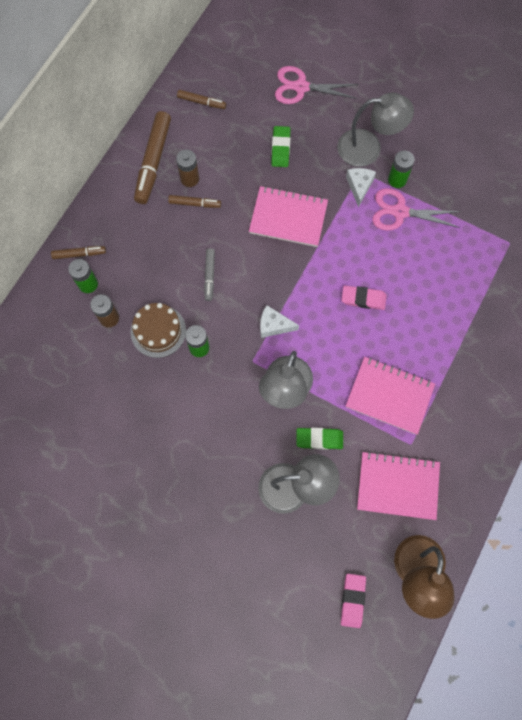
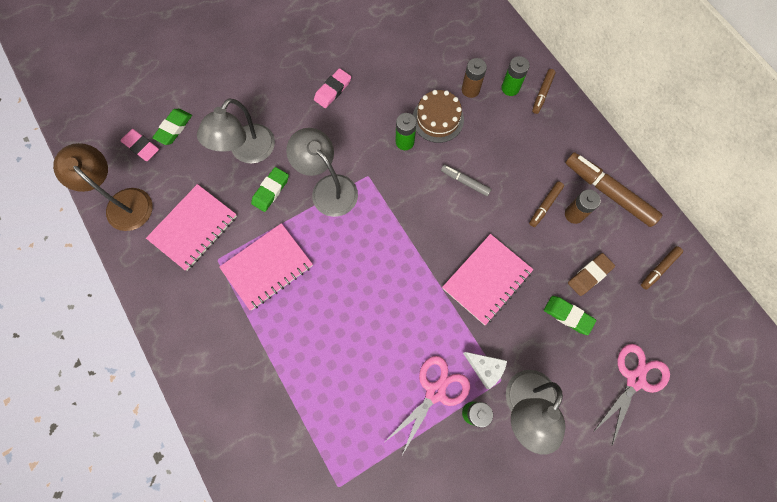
camera: 120 degrees right, 0 degrees up
(237, 147) = (589, 275): none -> brown eraser
(274, 325) = (388, 209): white cheese -> none
(313, 581) = (174, 128): none -> green eraser
(363, 299) = (367, 299): pink eraser -> pink eraser (332, 90)

